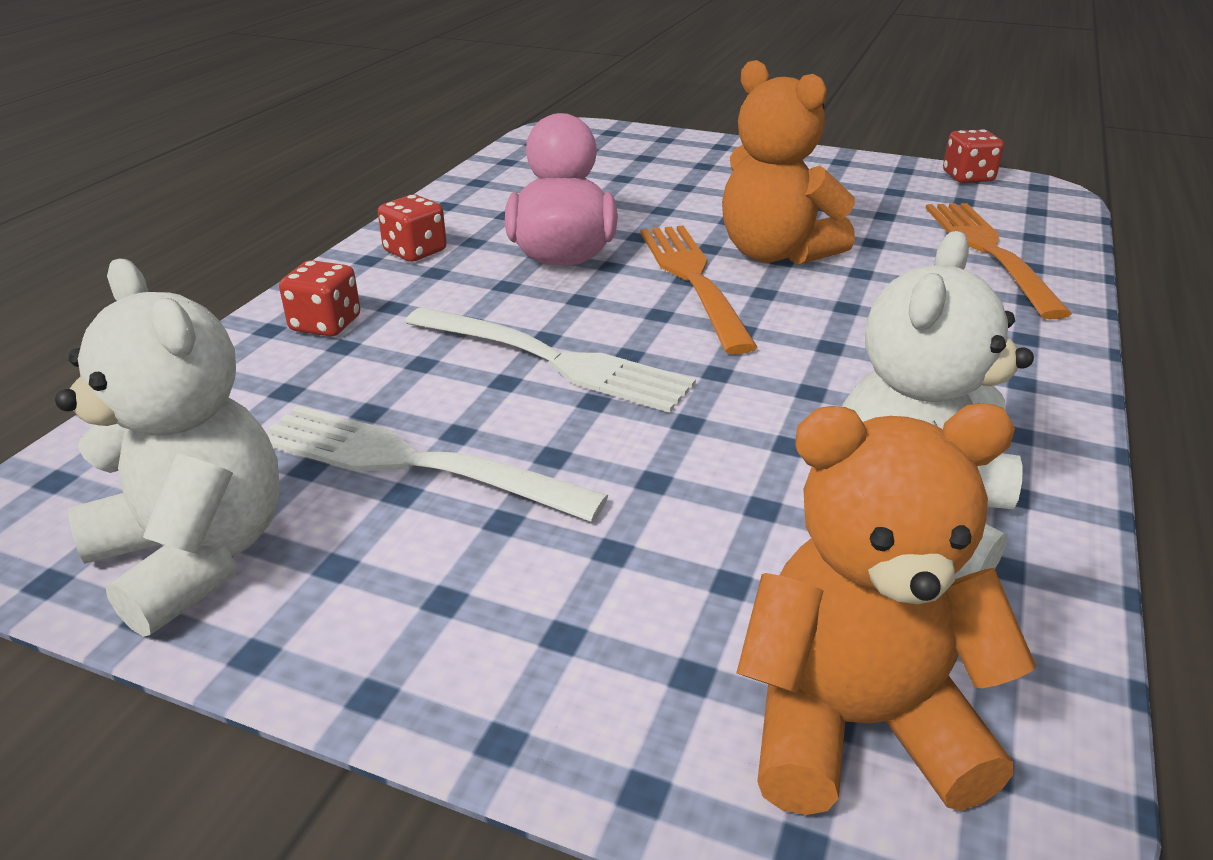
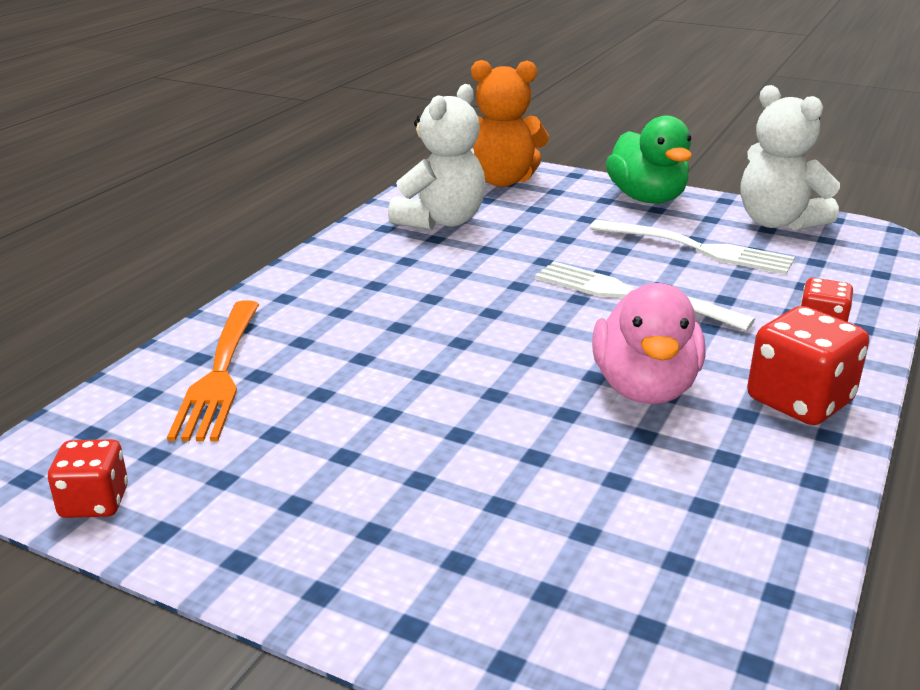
camera: 175 degrees left, 5 degrees down
(415, 251) = (799, 401): red dice -> red dice, size x1.64
(455, 645) = (647, 198): none -> green duck
(693, 280) = (519, 355): orange fork -> none
(775, 253) = (431, 381): orange teddy bear -> none

